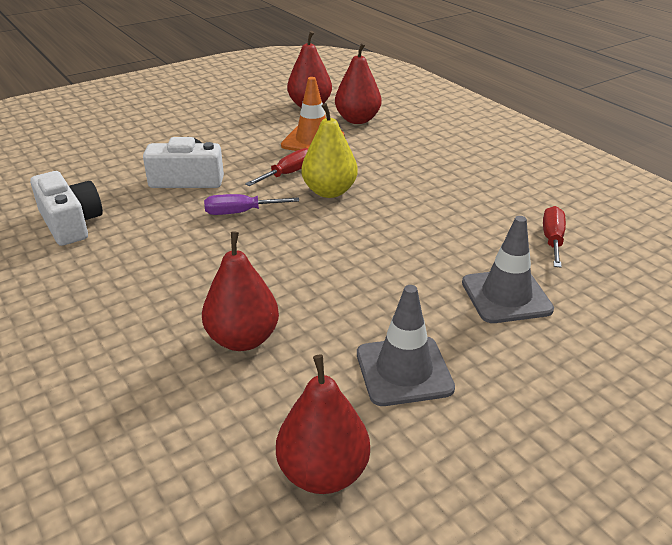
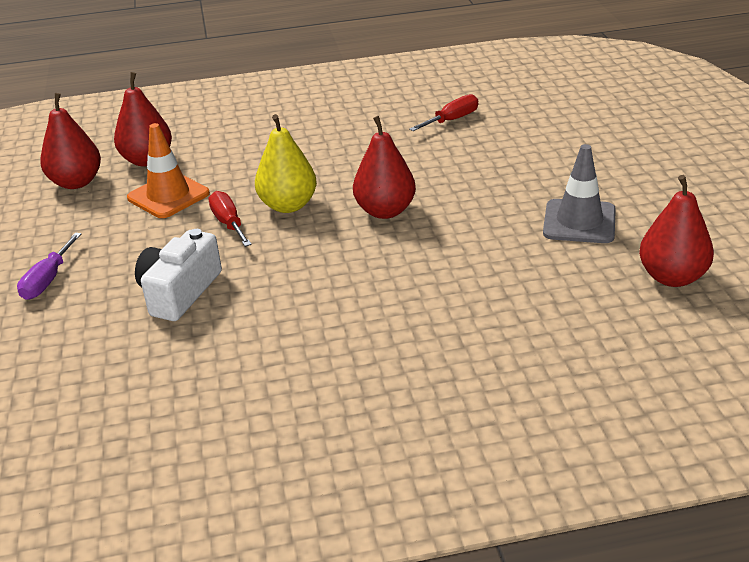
camera: 65 degrees left, 0 degrees up
(70, 223) = (210, 391): white camera -> none
(240, 212) = (285, 265): purple screwdriver -> purple screwdriver (48, 280)
(243, 339) = (502, 292): red pear -> red pear (385, 211)
(506, 296) = (513, 158): grey traffic cone -> none
(552, 240) = (452, 120): red screwdriver -> red screwdriver turned 105 degrees clockwise

